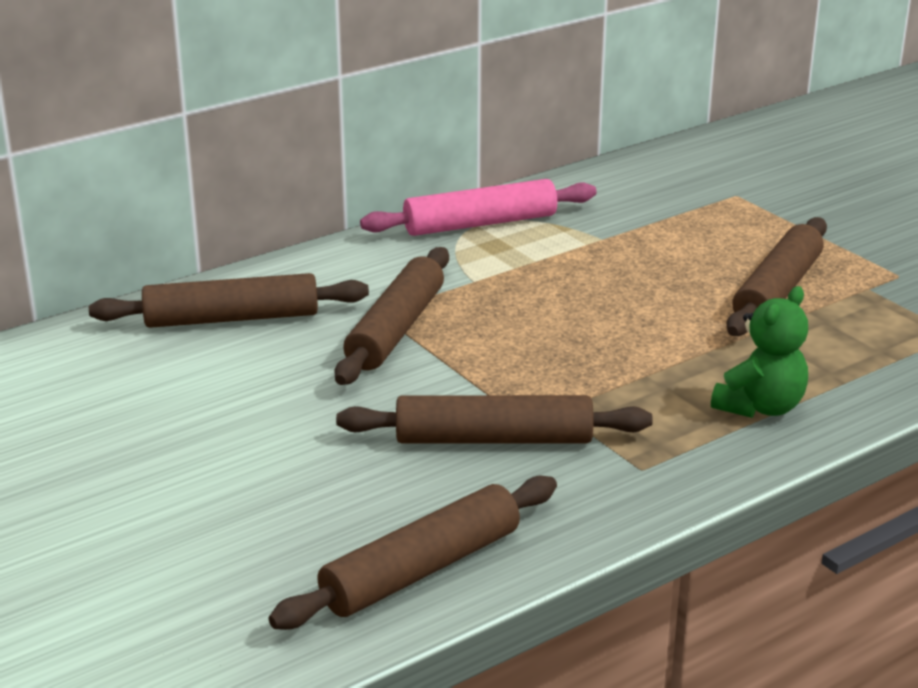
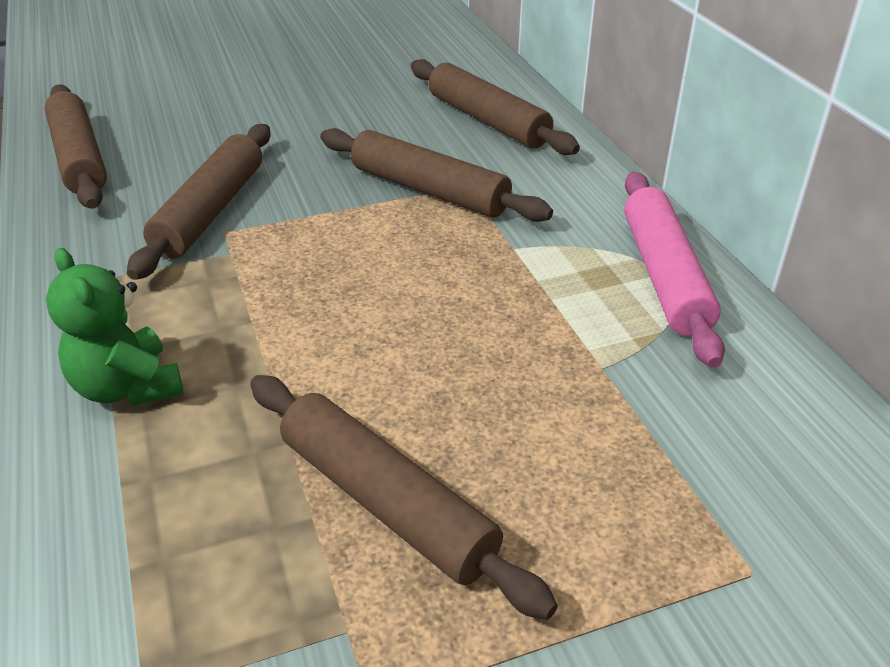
camera: 105 degrees right, 10 degrees up
(231, 318) = (488, 120): brown rolling pin -> brown rolling pin turned 45 degrees counterclockwise

